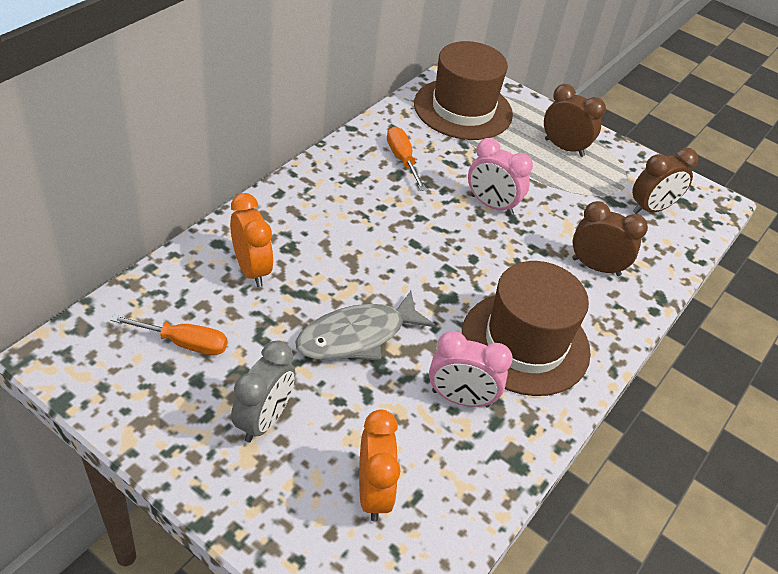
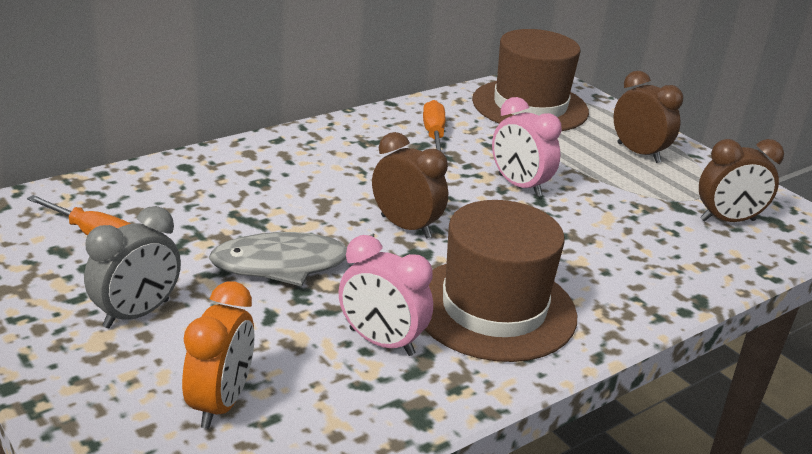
camera: 20 degrees right, 15 degrees down
(252, 269) = (207, 192): orange clock -> none
(596, 267) = (625, 258): brown clock -> brown clock (406, 227)

